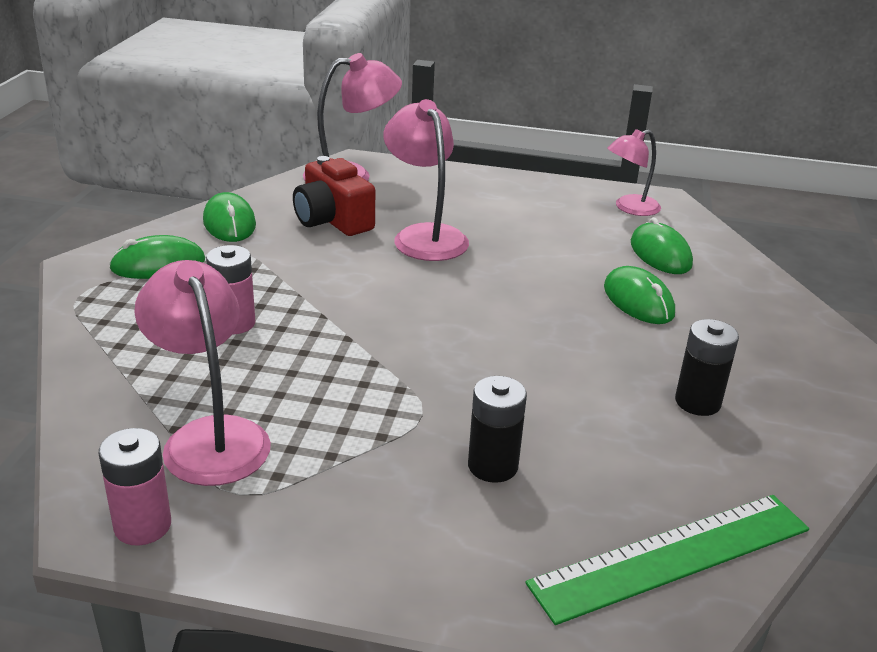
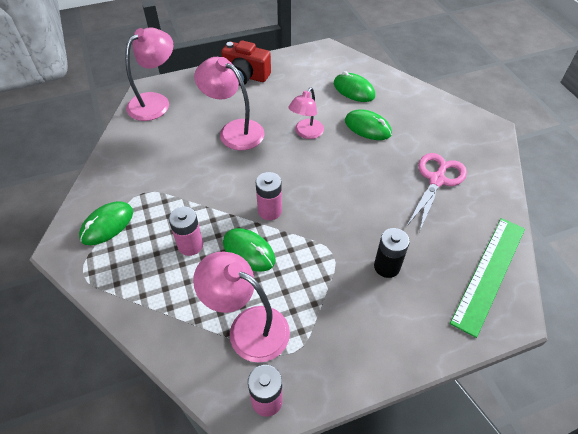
camera: 30 degrees left, 20 degrees up
(229, 223) = (118, 172): green mouse -> green mouse (249, 251)
(332, 220) = (175, 142): red camera -> red camera (245, 76)
(381, 332) = (270, 211): none -> pink battery
(629, 208) = (316, 63): pink lamp -> pink lamp (306, 133)
(697, 402) = (437, 180): black battery -> pink scissors

